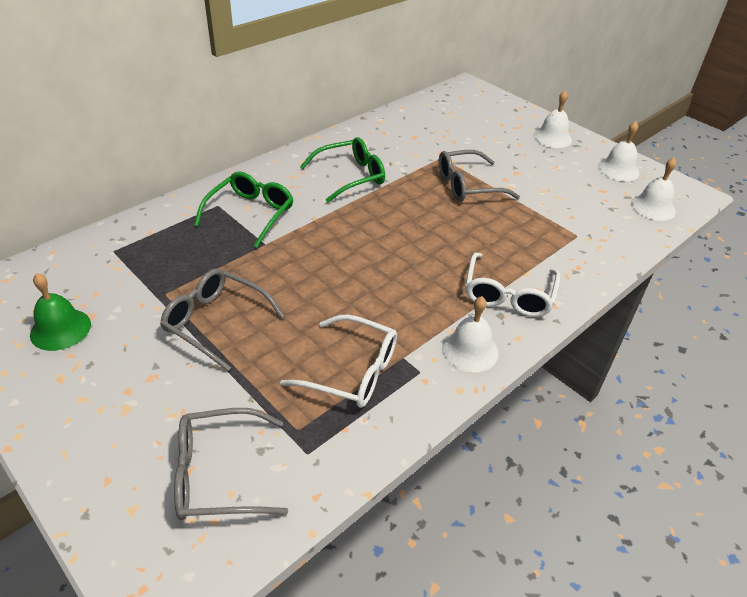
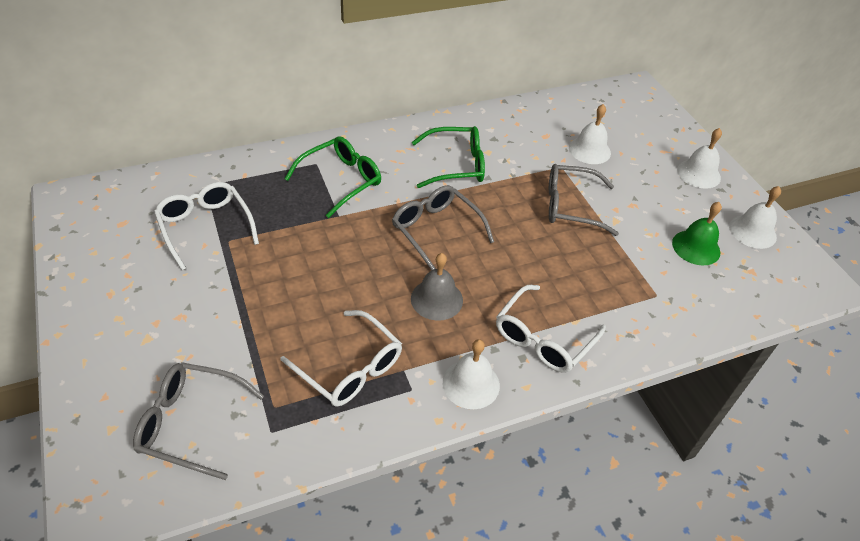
camera: 20 degrees right, 5 degrees up
(60, 329) = (130, 248): green bell -> green bell (696, 247)
(133, 288) = (205, 227): none -> white glasses
(215, 322) = (256, 281): grey glasses -> grey glasses (436, 230)
(398, 289) = (436, 299): none -> grey bell
(653, 207) = (765, 287): white bell -> white bell (589, 150)

